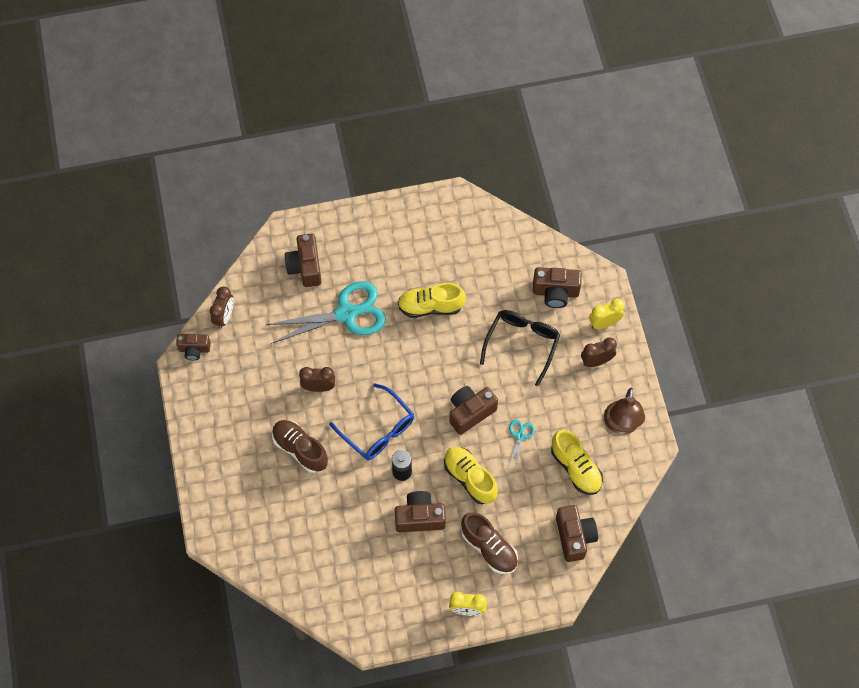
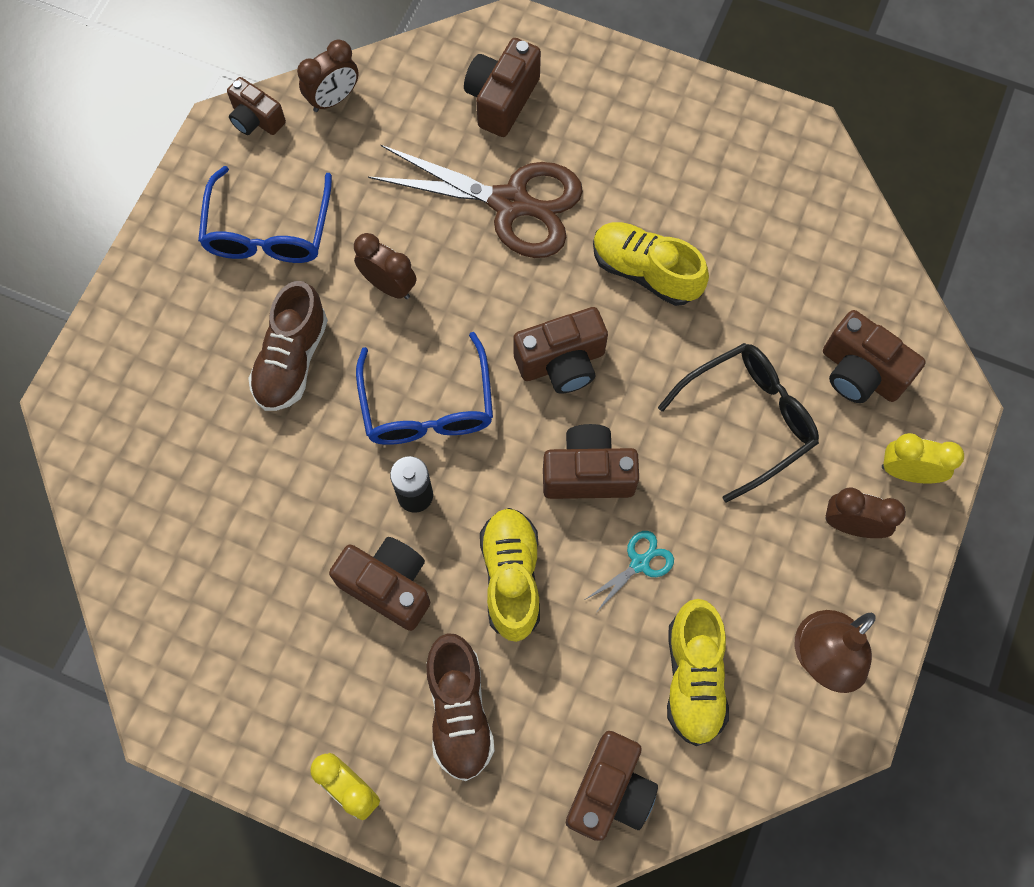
camera: 35 degrees right, 5 degrees up
(242, 398) = (268, 231): none -> blue glasses
(300, 449) = (292, 360): brown shoe -> brown shoe turned 150 degrees counterclockwise
(346, 314) = (510, 203): turquoise scissors -> brown scissors
(423, 371) = (562, 362): none -> brown camera

